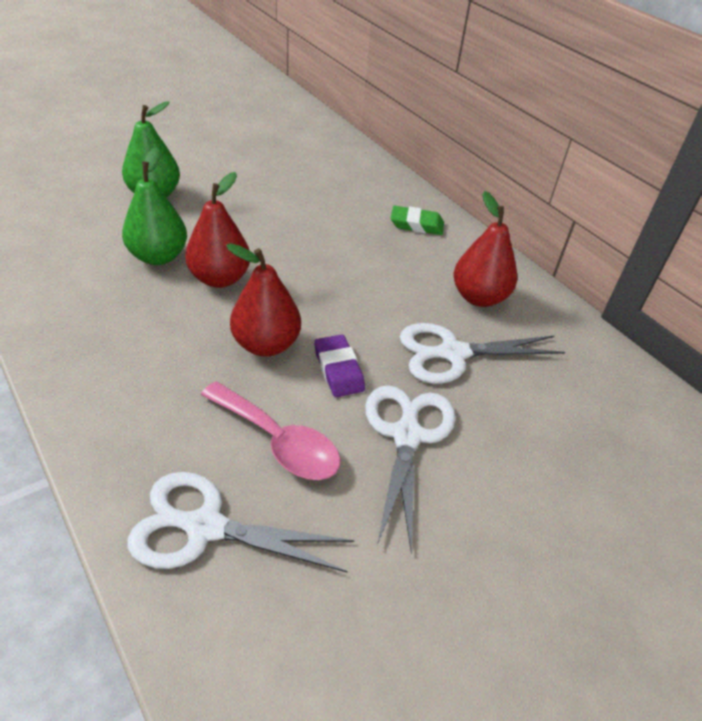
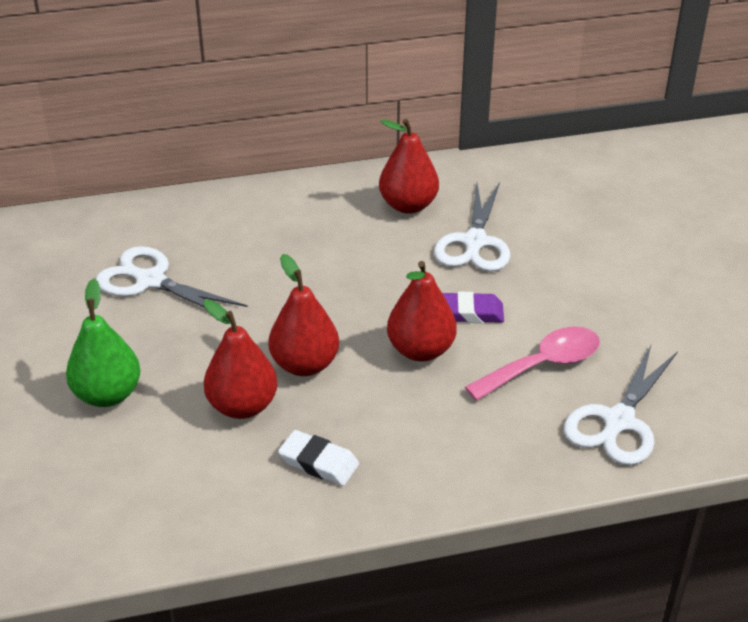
camera: 65 degrees left, 5 degrees down
(99, 310) = (319, 462): none -> white eraser
(158, 256) = (242, 406): green pear -> red pear
(407, 435) = (557, 293): white scissors -> white scissors (150, 280)
(416, 224) = (278, 210): green eraser -> none

